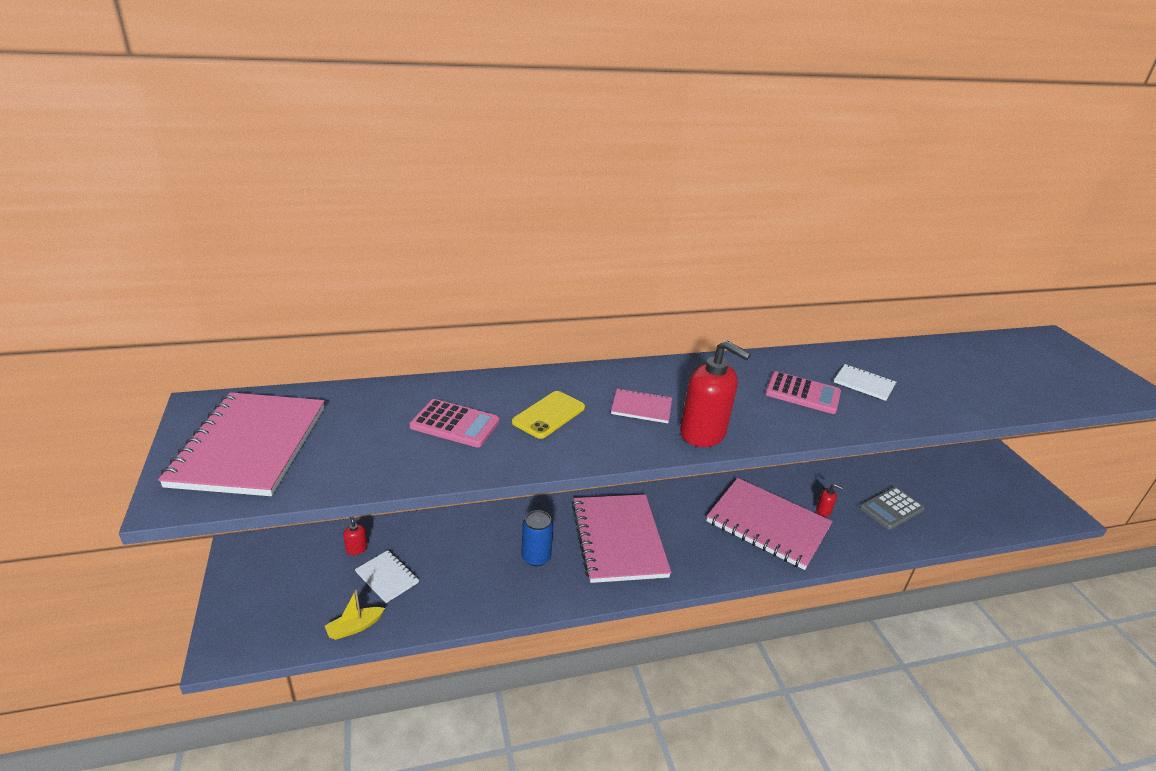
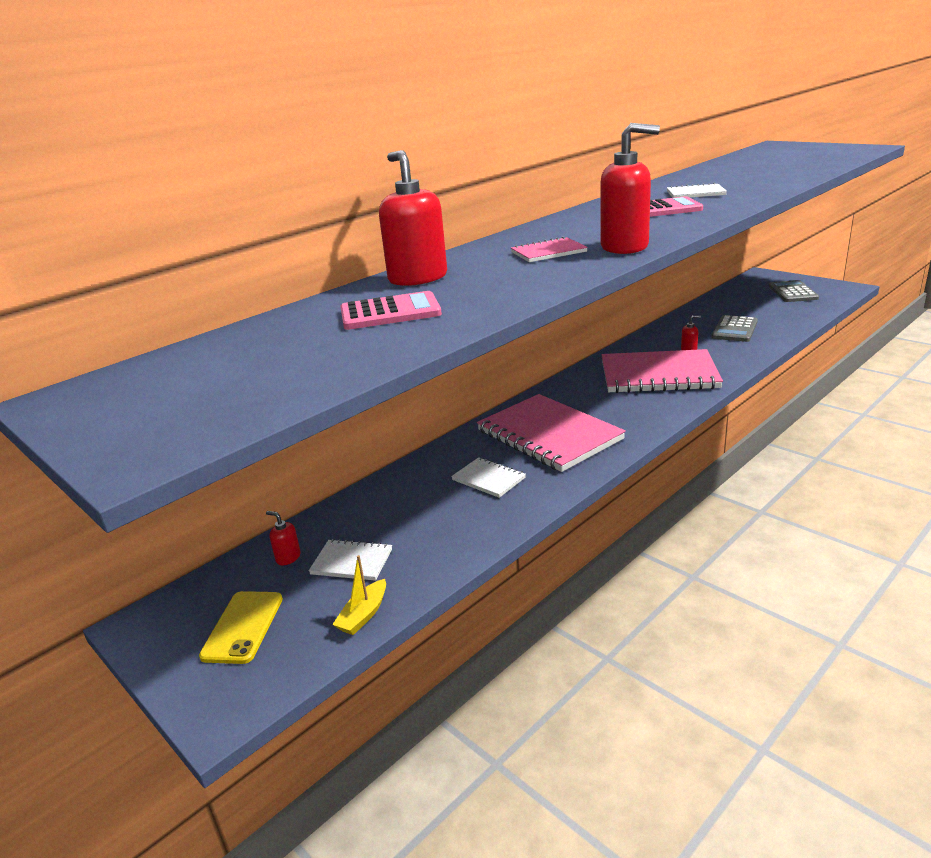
camera: 25 degrees left, 5 degrees down
(250, 446) = (172, 399): pink notebook -> none
(519, 390) = (417, 278): none -> red soap dispenser
(536, 557) = (488, 479): blue can -> white notebook
(549, 415) = (473, 280): yellow phone -> yellow phone (243, 627)
(1001, 492) = (793, 292): none -> grey calculator

